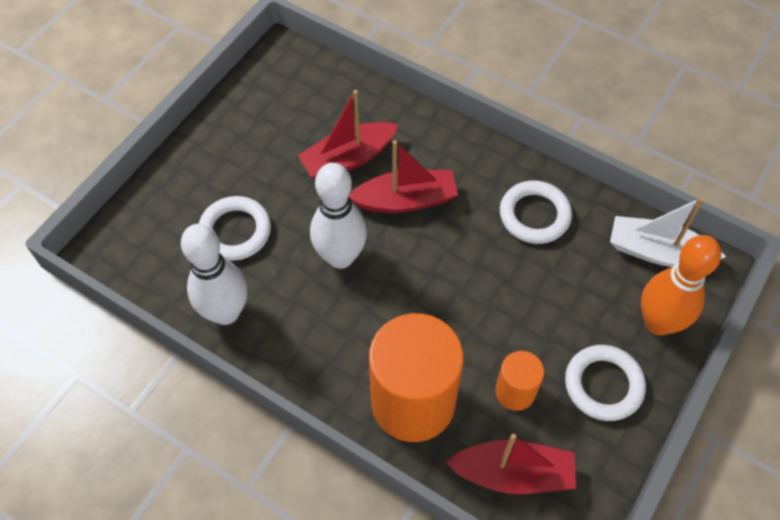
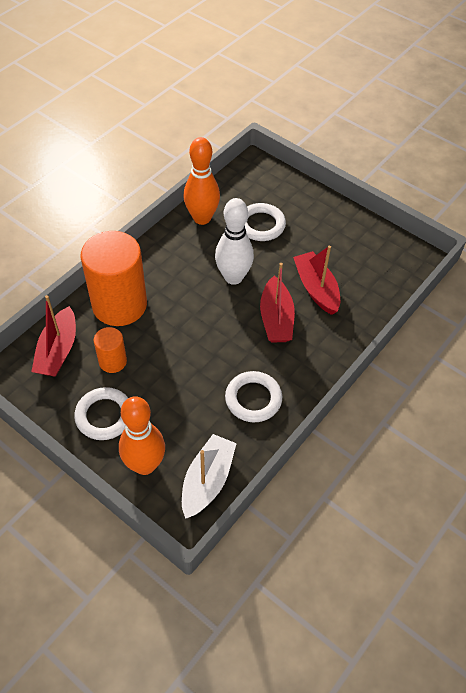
camera: 95 degrees right, 5 degrees down
(225, 312) = (202, 218): white bowling pin -> orange bowling pin

